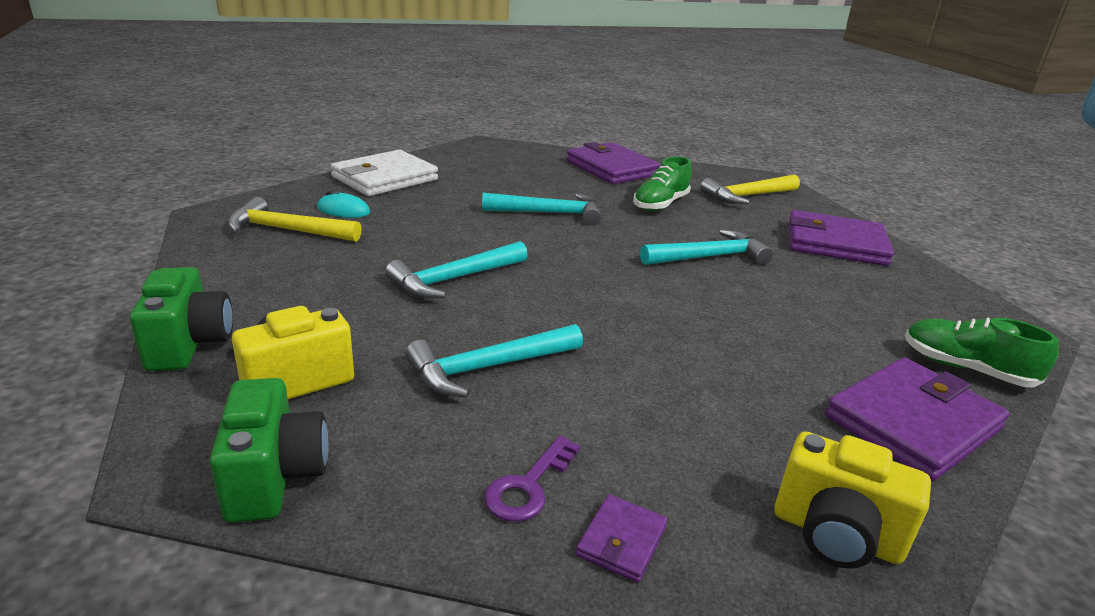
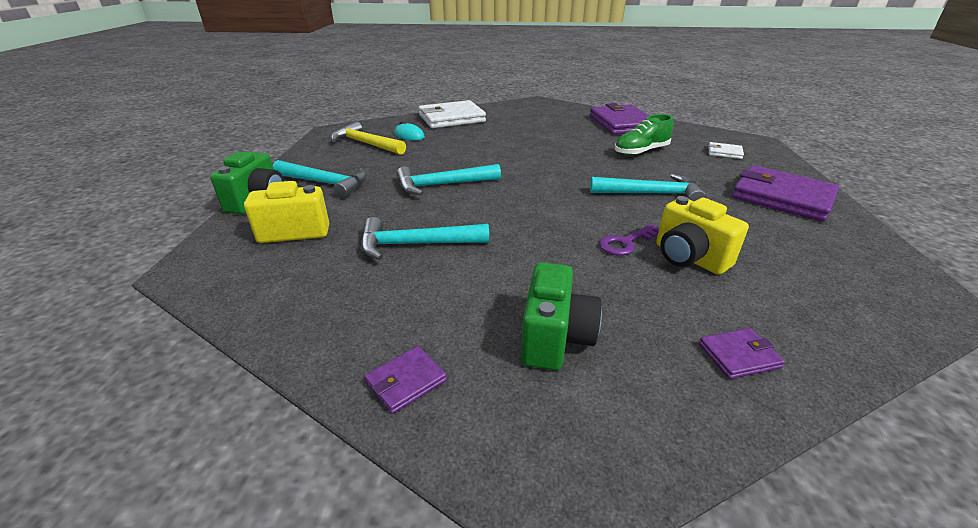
camera: 25 degrees right, 5 degrees up
(274, 477) = (235, 284): green camera -> green camera (555, 338)
(528, 486) = (375, 327): purple key -> purple key (626, 242)
(549, 213) = (546, 150): turquoise hammer -> turquoise hammer (326, 183)
(747, 196) = (724, 153): yellow hammer -> white wallet
(836, 535) = (583, 428): yellow camera -> yellow camera (688, 258)
(912, 423) = (738, 355): purple wallet -> purple wallet, size x0.46
(965, 369) = (839, 322): green shoe -> none

